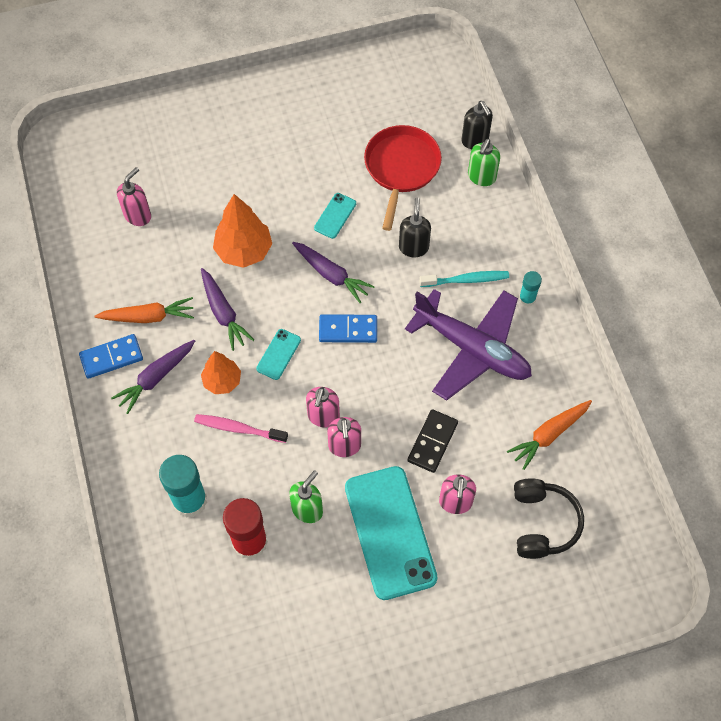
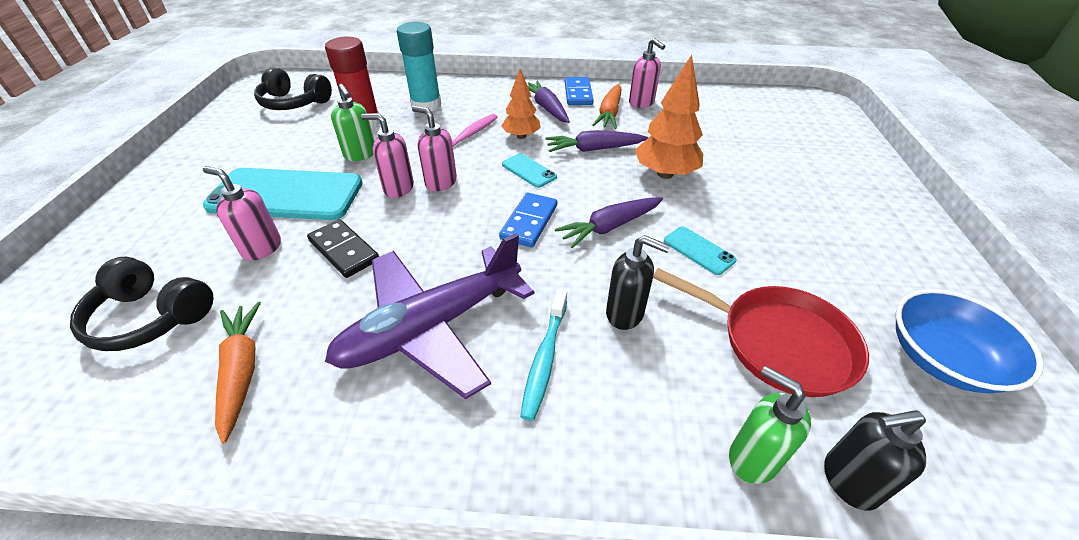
camera: 110 degrees right, 20 degrees down
(138, 215) = (725, 124): pink soap dispenser -> pink soap dispenser (641, 103)
(233, 650) = (294, 103): none -> black headphones
(380, 95) = (942, 359): none -> blue bowl
(527, 298) = (470, 433): turquoise glue stick -> none

